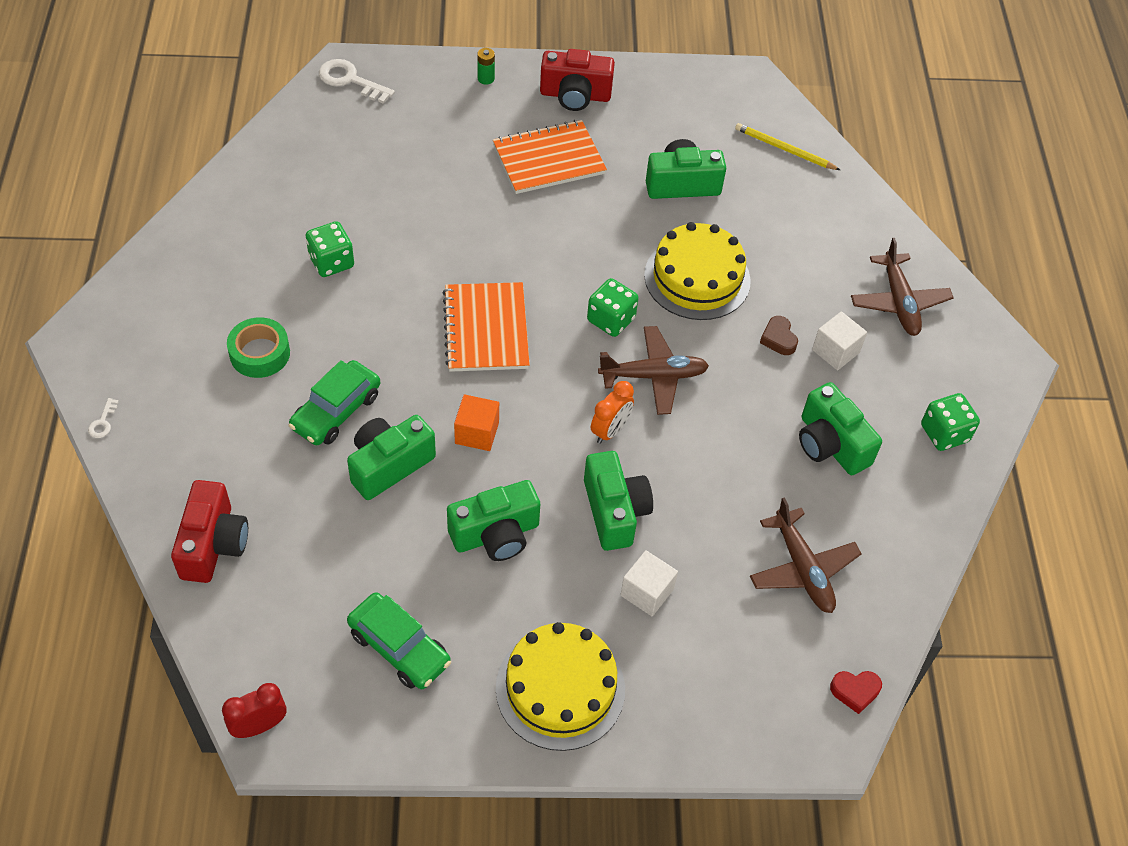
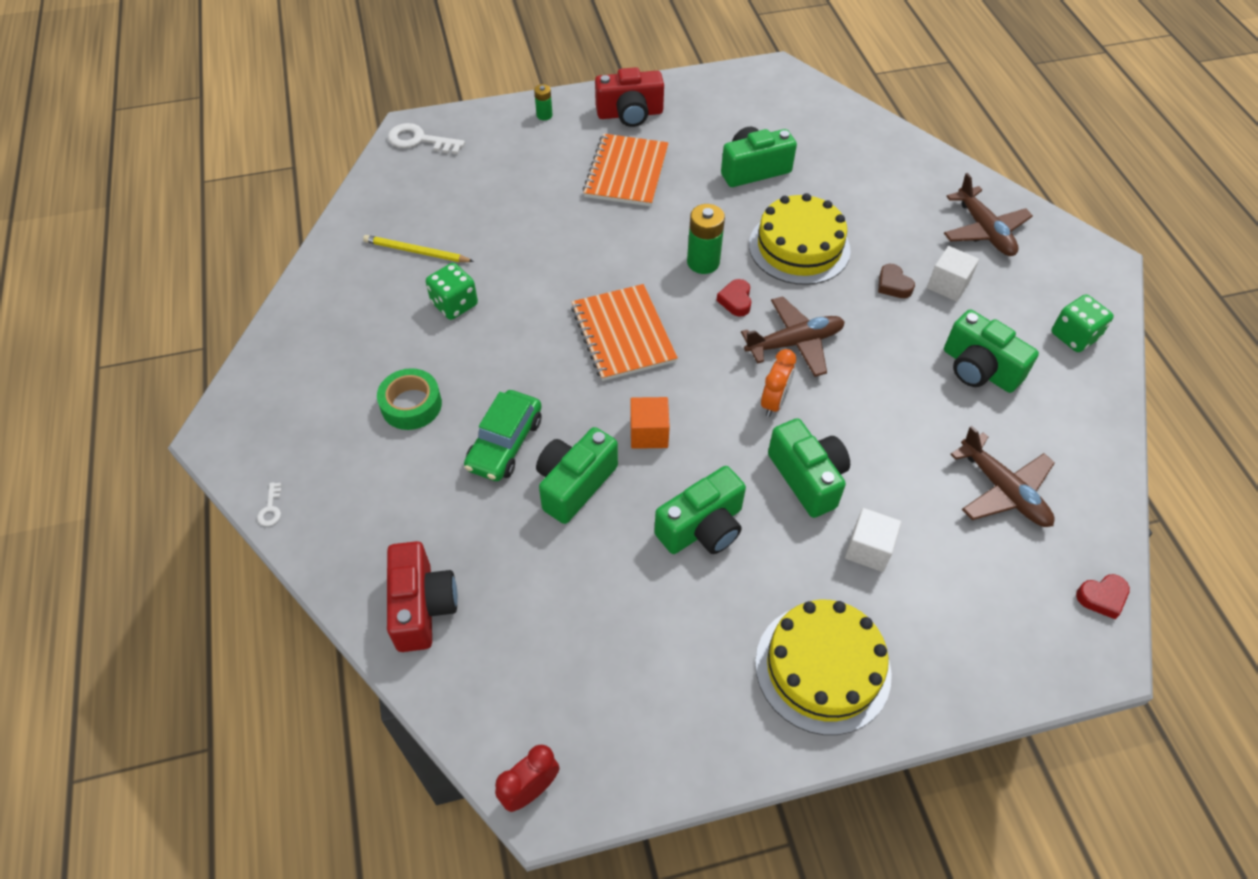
camera: 10 degrees left, 0 degrees up
(399, 648) = (647, 667): green car -> none
(549, 159) = (626, 172): orange notebook -> orange notebook turned 45 degrees counterclockwise
(592, 272) = (703, 262): none -> green battery
(611, 320) = (736, 301): green dice -> red heart
(784, 149) = (831, 123): yellow pencil -> yellow pencil (416, 252)

